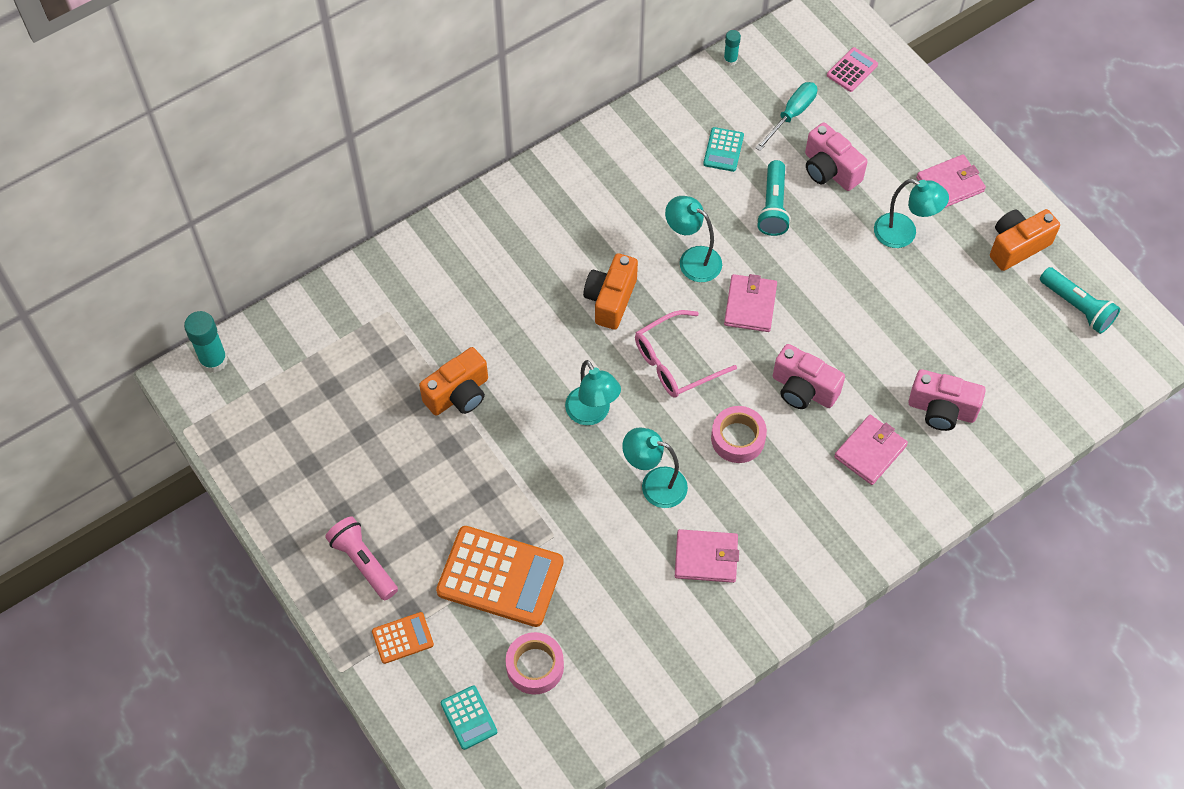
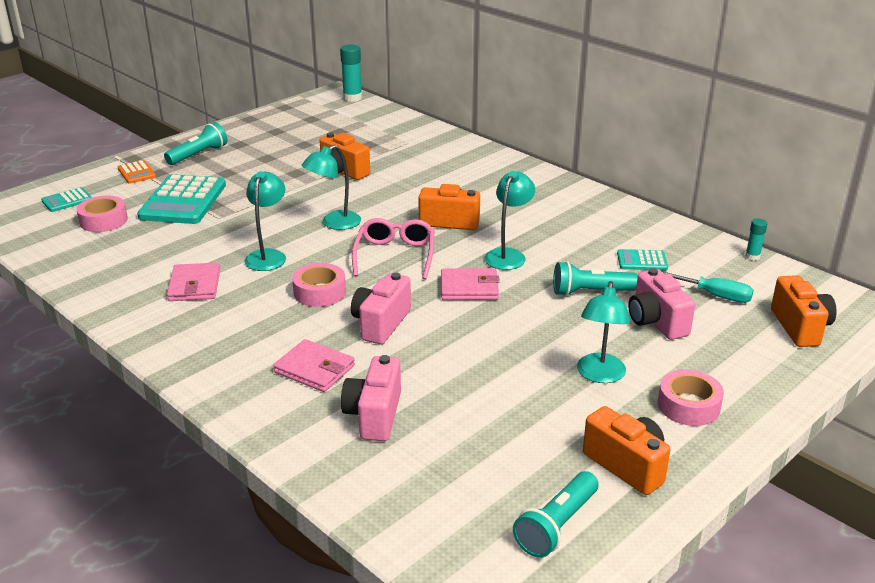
camera: 80 degrees right, 30 degrees down
(363, 562) = (198, 155): pink flashlight -> turquoise flashlight
(500, 577) = (183, 201): orange calculator -> turquoise calculator
(676, 362) = (395, 256): pink glasses -> pink glasses turned 45 degrees clockwise
(829, 170) = (656, 322): pink camera -> pink camera turned 60 degrees counterclockwise
(852, 70) = (800, 327): pink calculator -> orange camera
(950, 184) = (688, 405): pink wallet -> pink tape

